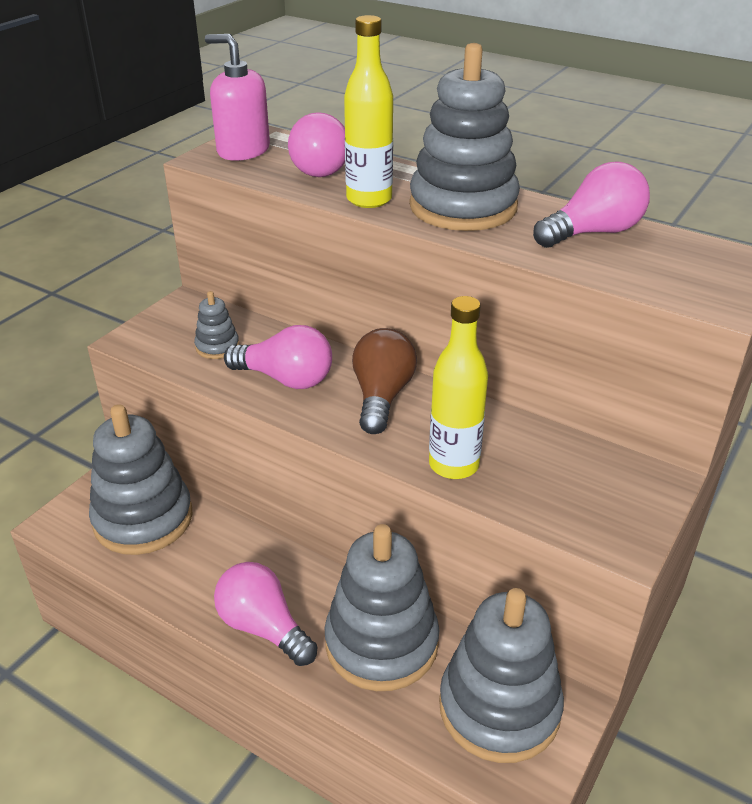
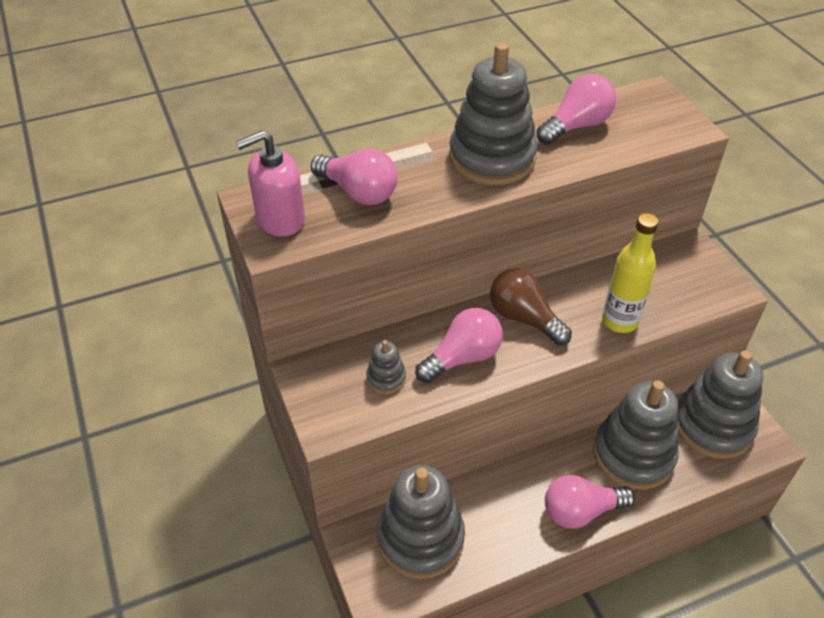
camera: 55 degrees left, 10 degrees up
(369, 199) = (439, 194): yellow bottle -> none
(593, 233) = (576, 126): pink light bulb -> pink light bulb turned 45 degrees clockwise

